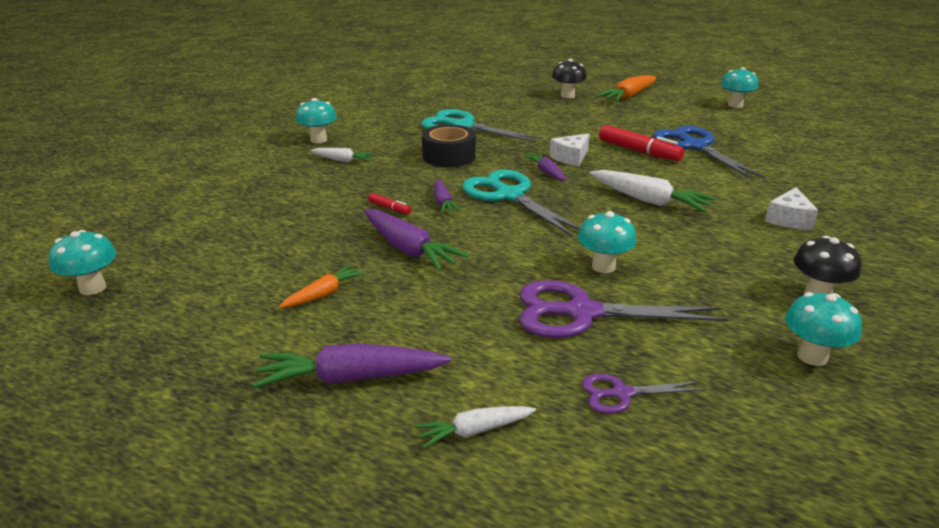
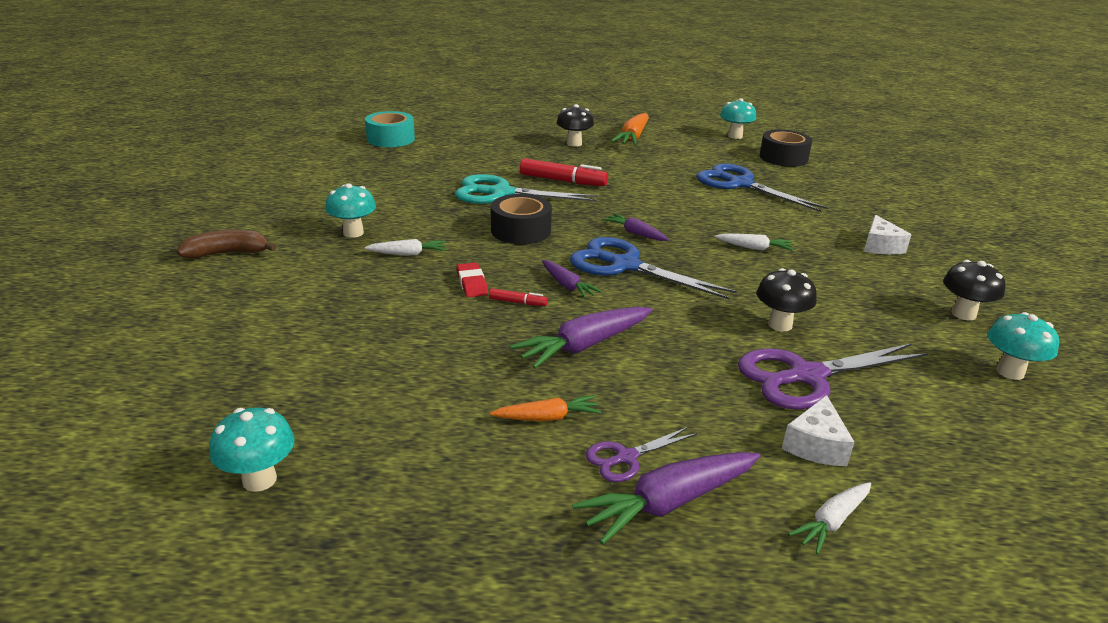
camera: 25 degrees left, 0 degrees up
(220, 141) = (227, 253): none -> brown banana
(323, 294) = (547, 417): orange carrot -> orange carrot turned 60 degrees clockwise
(368, 189) = (472, 283): none -> red eraser
(408, 249) = (584, 345): purple carrot -> purple carrot turned 120 degrees clockwise
(416, 77) = (390, 139): none -> turquoise tape
(509, 195) = (624, 265): turquoise scissors -> blue scissors
(571, 158) = (643, 213): white cheese -> white cheese (816, 445)
(603, 267) = (780, 324): turquoise mushroom -> black mushroom
(621, 394) = (911, 447): purple scissors -> purple scissors (626, 457)
(639, 151) = (698, 197): red marker -> red marker (562, 181)
(648, 200) = (754, 248): white carrot -> white carrot, size x0.59
(767, 129) = (783, 158): none -> black tape

